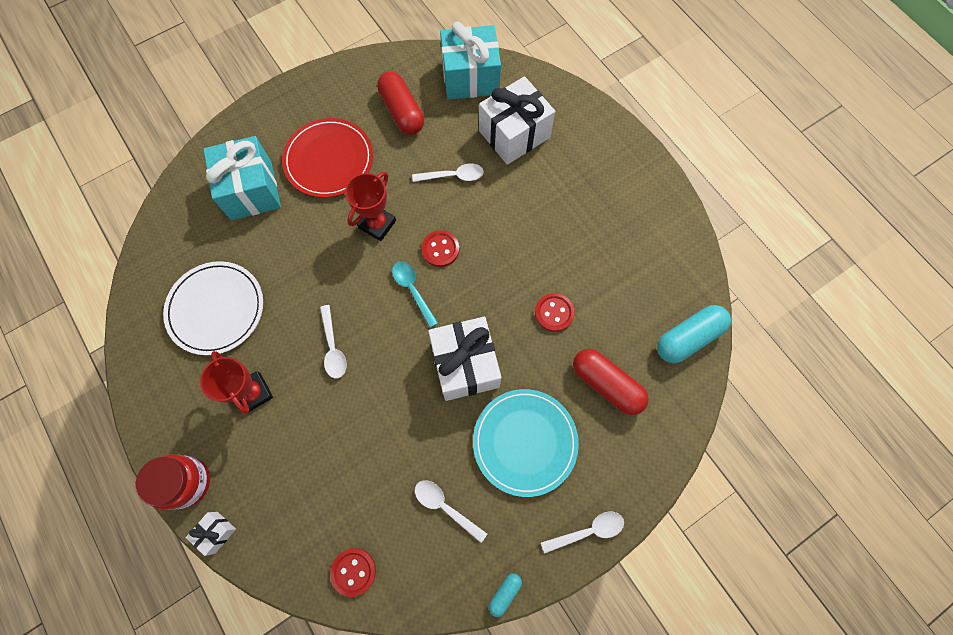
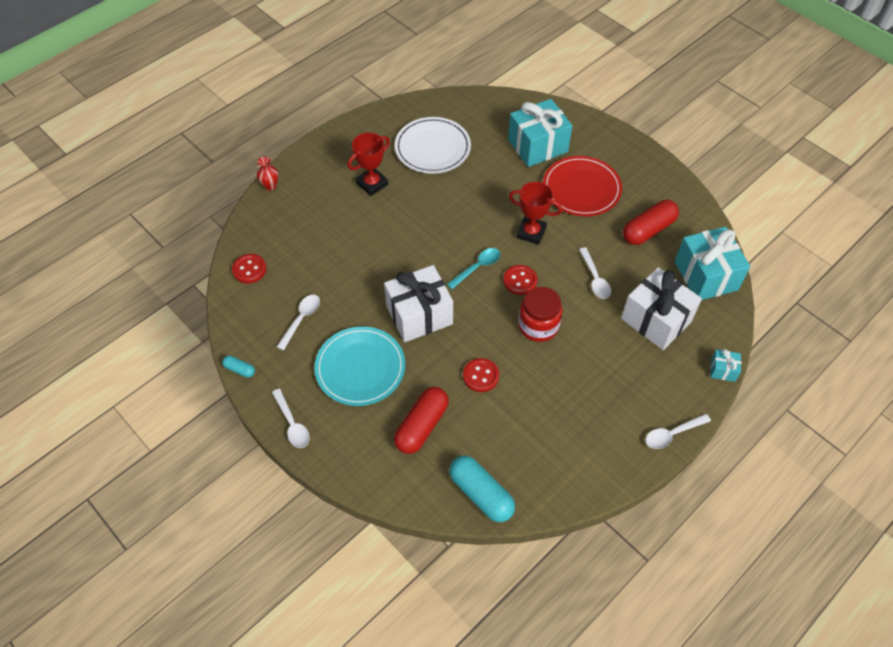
camera: 80 degrees right, 15 degrees down
(187, 482) = (302, 162): red jar -> red jar (538, 326)
(216, 532) = (270, 186): white gift -> red vase
(333, 347) = (416, 224): white spoon -> white spoon (672, 434)
(579, 95) = (723, 370): none -> turquoise gift

